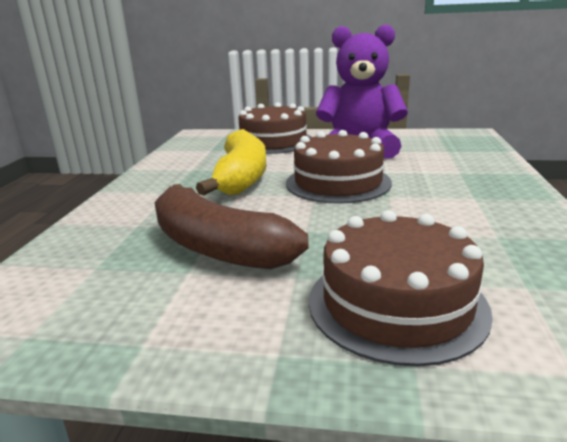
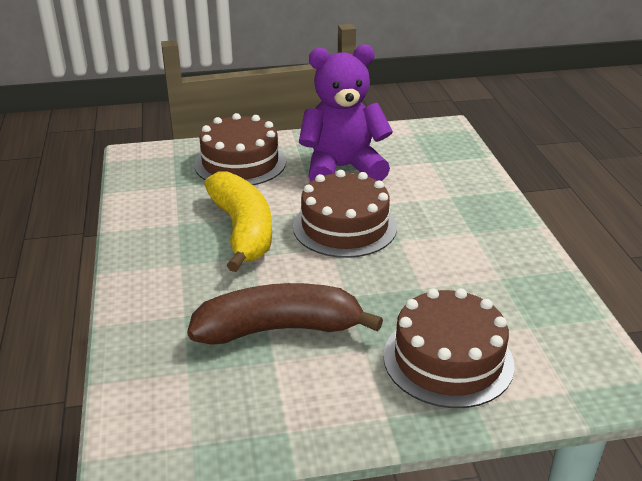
camera: 20 degrees left, 10 degrees up
(216, 247) = (280, 329): brown banana -> brown banana turned 150 degrees clockwise

